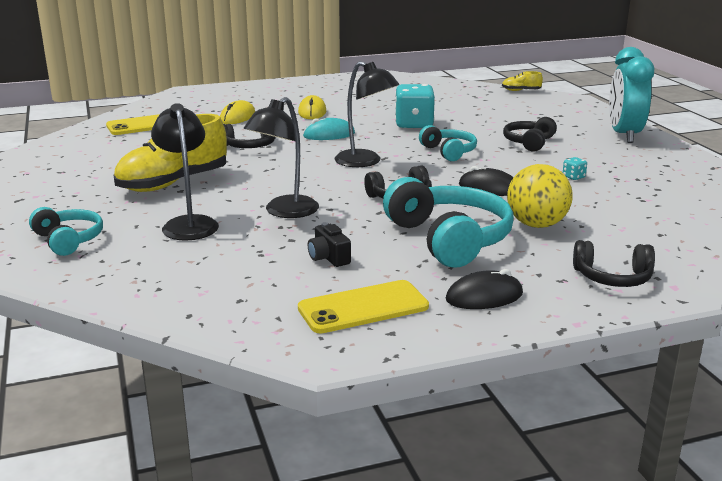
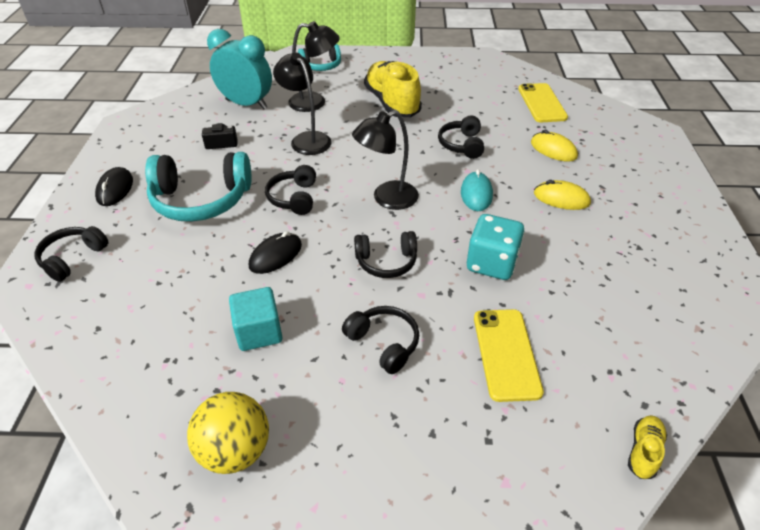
camera: 110 degrees right, 20 degrees up
(363, 307) = (152, 143): yellow phone -> yellow phone (506, 354)
(449, 152) = (386, 262): turquoise headphones -> black headphones
(536, 225) = (183, 255): yellow ball -> yellow ball (235, 450)
(573, 177) = (259, 332): turquoise dice -> turquoise cube
(624, 135) = (364, 474): turquoise clock -> turquoise clock (246, 104)

